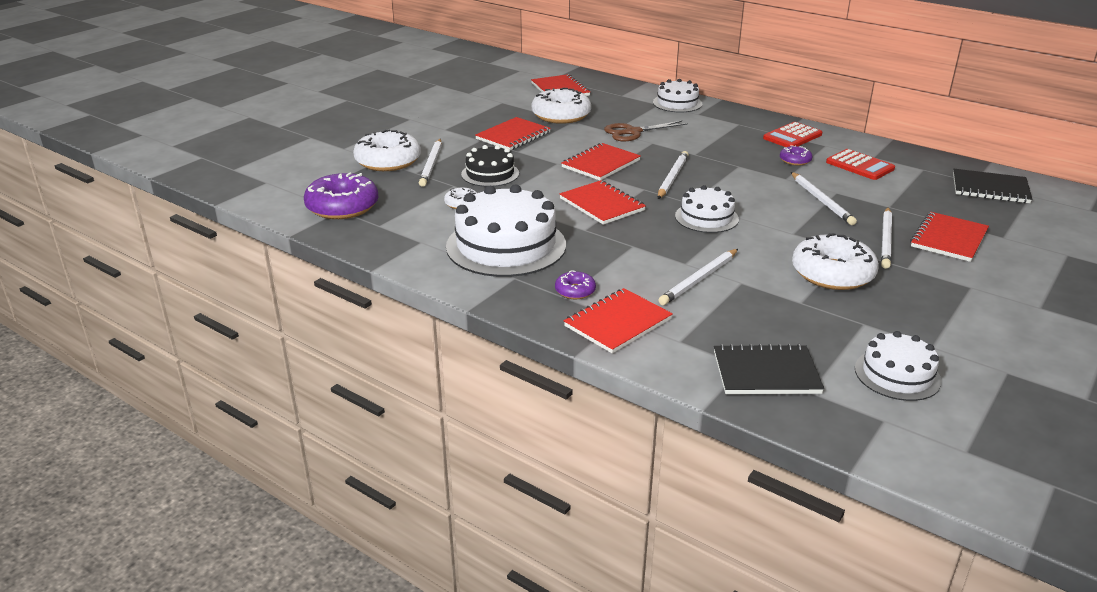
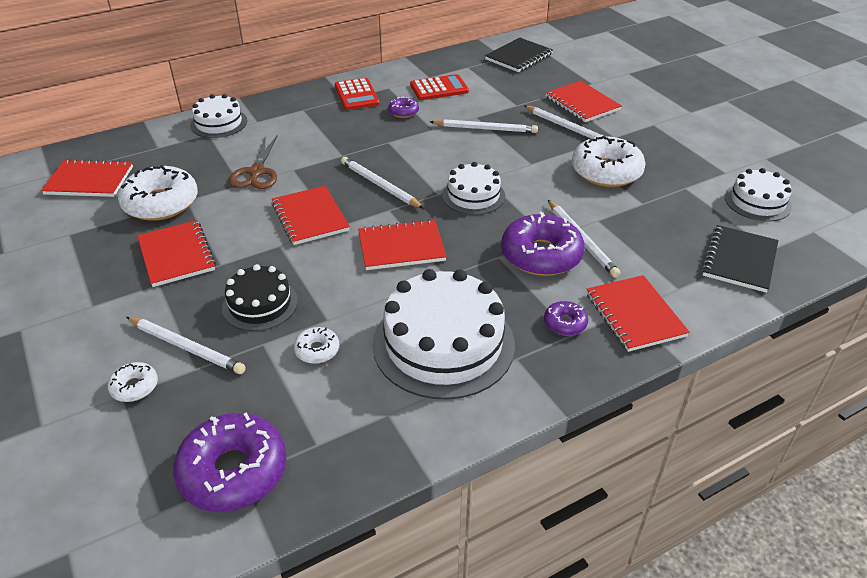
camera: 65 degrees left, 10 degrees up
(388, 161) = (134, 387): white donut -> white donut, size x0.48
(656, 264) = (541, 255): none -> purple donut

